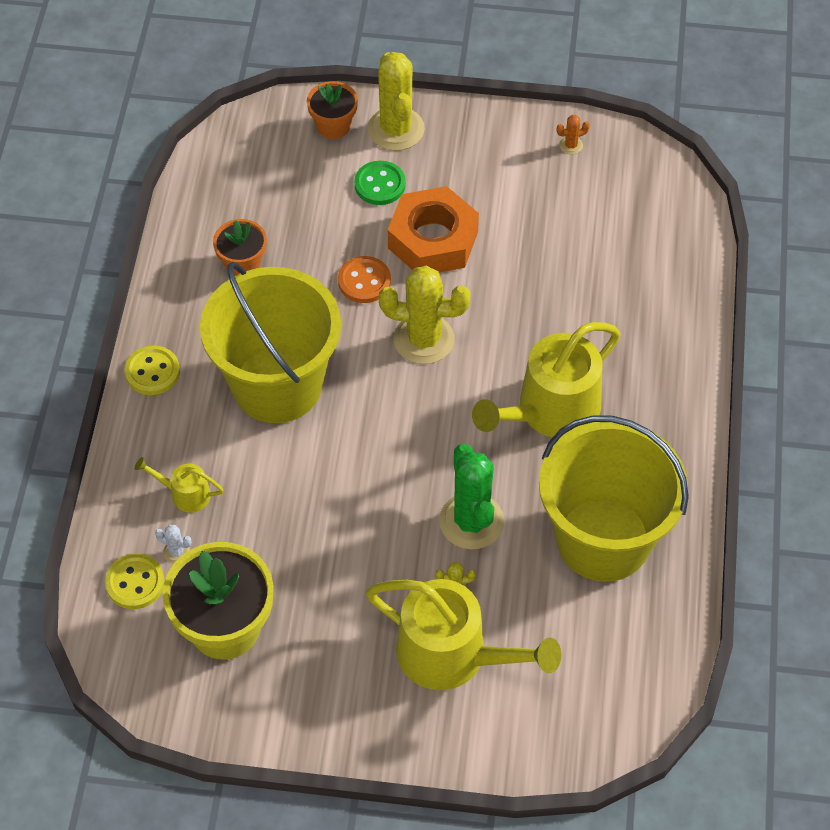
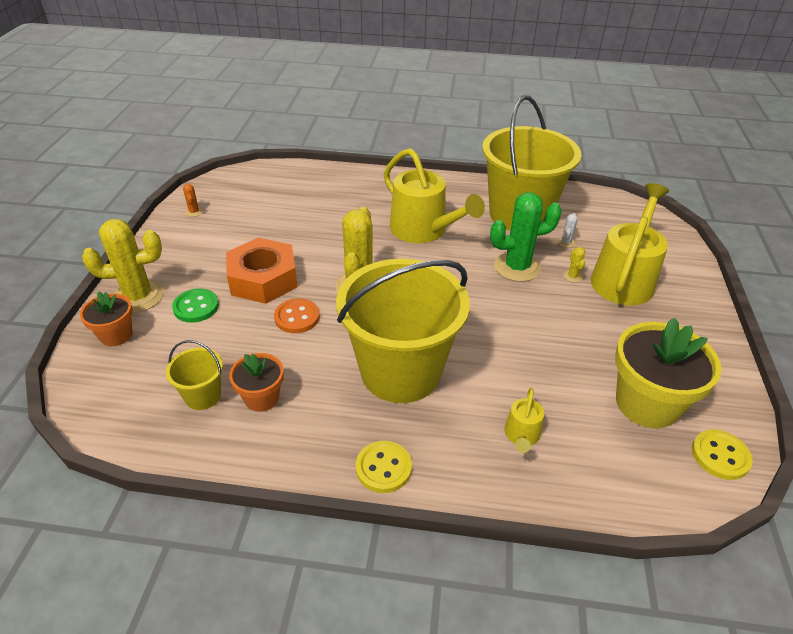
camera: 90 degrees left, 15 degrees down
(135, 582) = (625, 472): yellow button -> yellow button (720, 456)
(176, 552) = (584, 440): white cactus -> white cactus (566, 242)
(246, 216) = (203, 396): none -> yellow bucket

